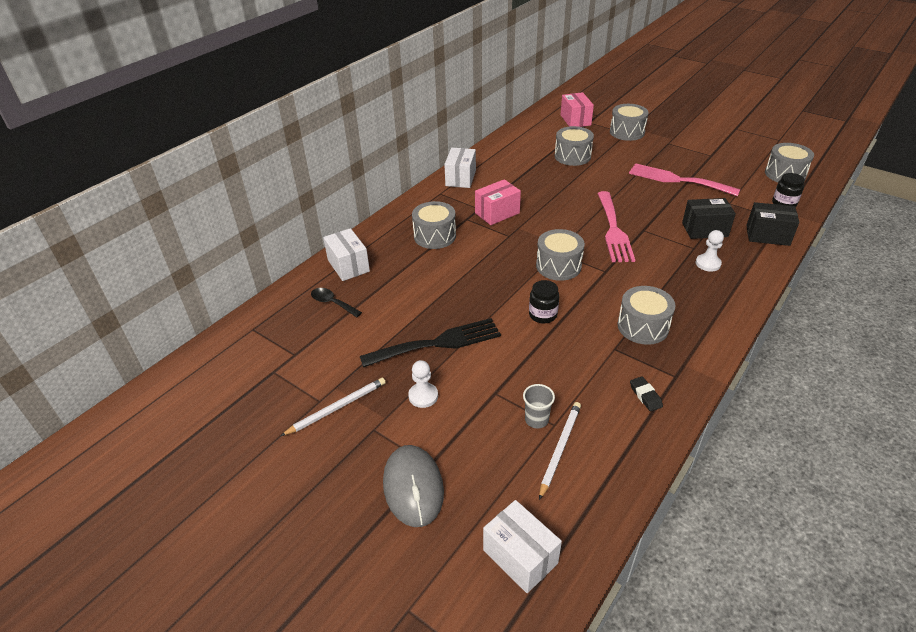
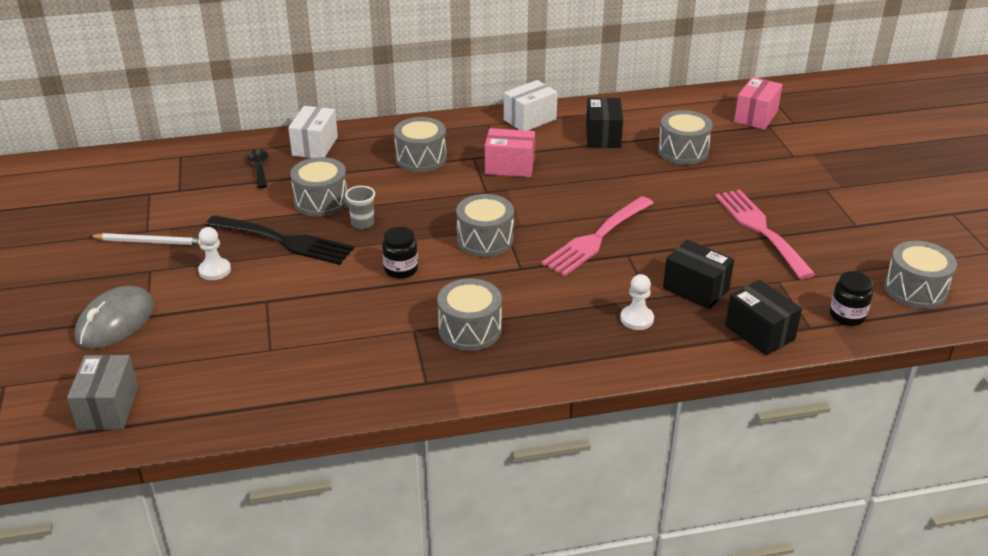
camera: 40 degrees right, 5 degrees down
(518, 168) = (603, 136): none -> black box
(520, 556) = (108, 408): white box -> grey box
(536, 420) = (263, 337): grey cup -> grey cup (362, 223)
(560, 448) = (245, 367): white pencil -> none
(627, 132) = (795, 155): grey drum -> grey drum (321, 201)
(645, 396) = (374, 378): black eraser -> none

